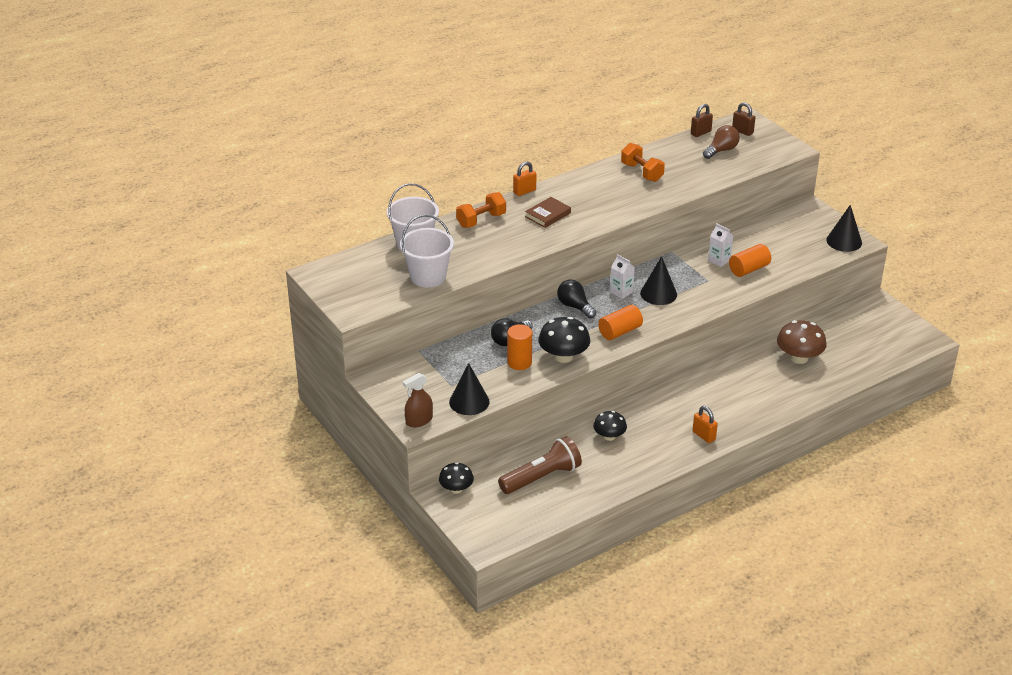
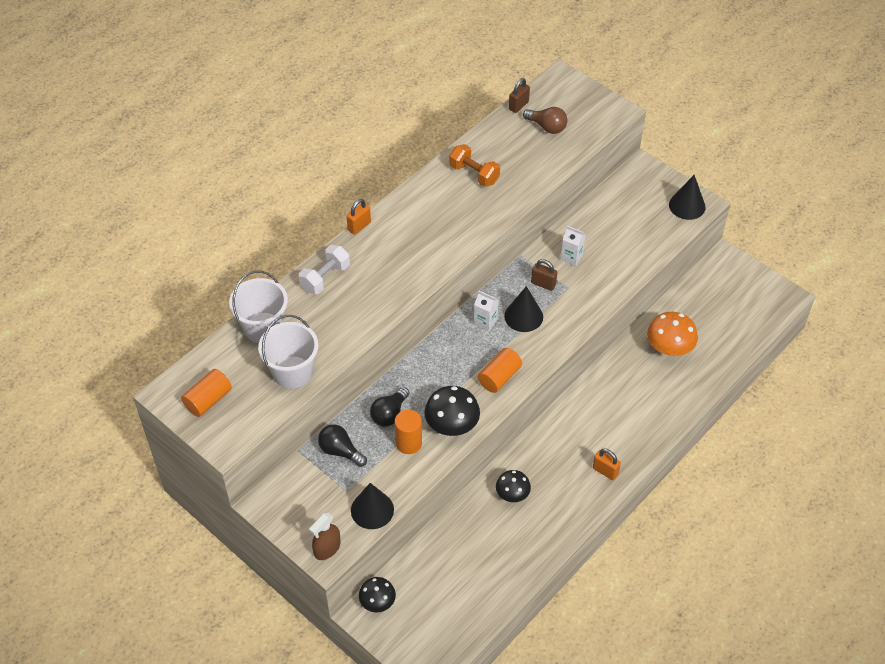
camera: 15 degrees left, 15 degrees up
(481, 220) = (325, 278): orange dumbbell -> white dumbbell
(542, 477) = (460, 564): brown flashlight -> none
(548, 215) = (394, 255): brown book -> none
(575, 306) = (443, 352): black light bulb -> black light bulb (340, 451)
(721, 150) = (547, 127): brown light bulb -> brown light bulb turned 90 degrees clockwise
(742, 131) = (560, 95): brown padlock -> brown padlock (543, 284)
(749, 269) = (604, 263): orange cylinder -> orange cylinder (208, 400)
(799, 358) = (669, 347): brown mushroom -> orange mushroom

